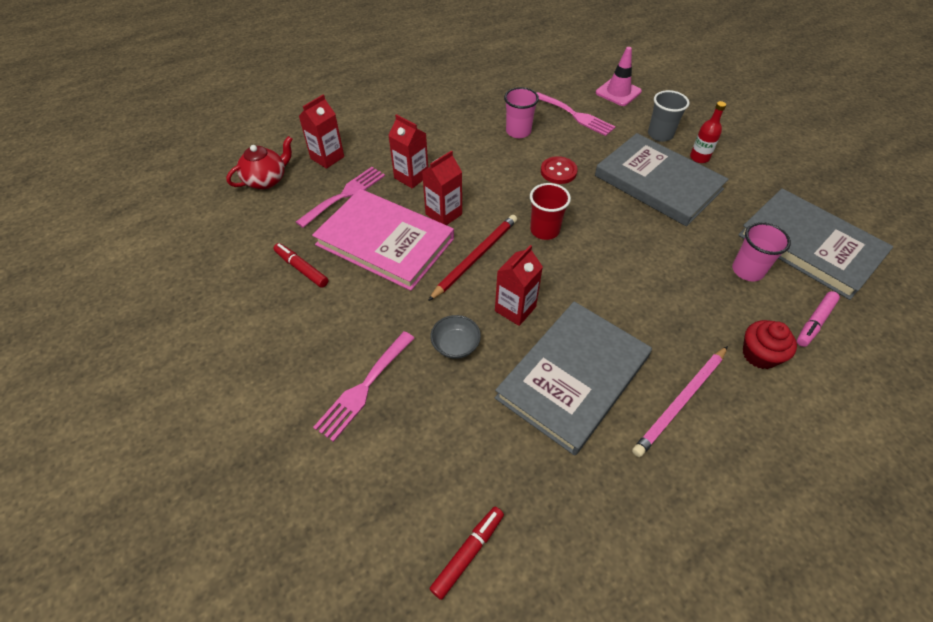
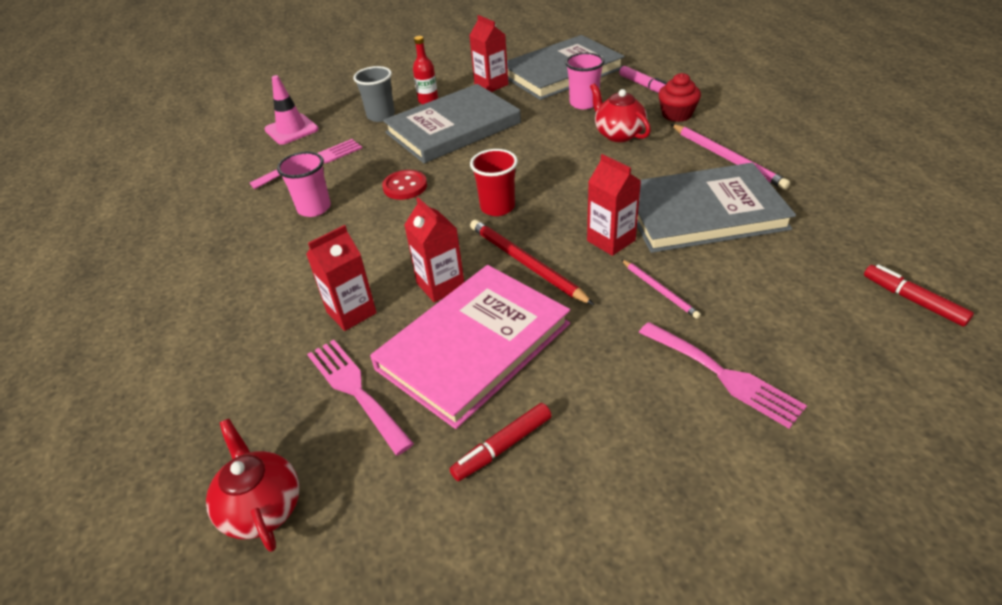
camera: 75 degrees left, 10 degrees down
(327, 157) = (250, 413): red carton -> red carton (491, 85)
(455, 345) = (659, 290): grey bowl -> pink pencil
(573, 377) = (702, 212): grey book -> grey book turned 60 degrees counterclockwise
(695, 304) = (618, 134): none -> red teapot

